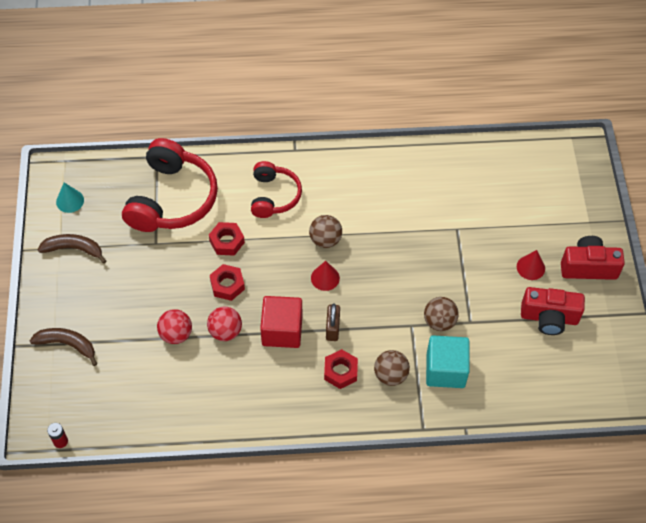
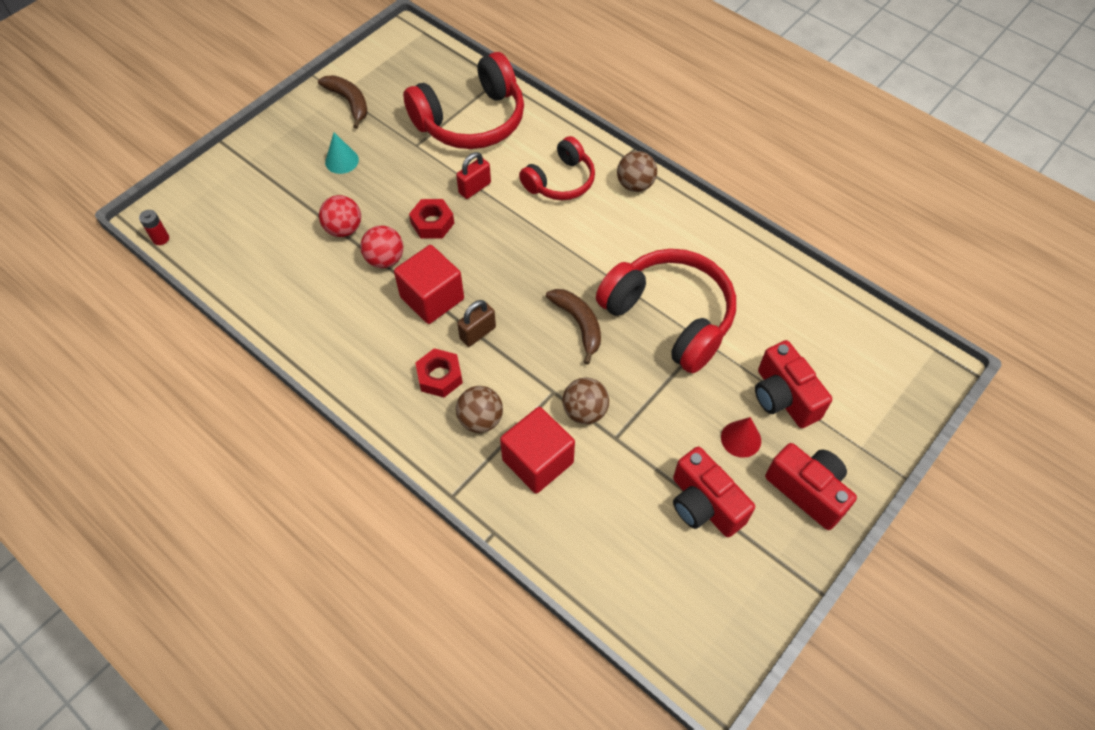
camera: 45 degrees right, 0 degrees up
(67, 344) = (256, 170): brown banana -> brown banana (579, 324)
(70, 201) = (390, 64): turquoise cone -> turquoise cone (342, 161)
(227, 242) = (474, 188): red nut -> red padlock
(325, 240) = (562, 252): brown ball -> brown ball (635, 185)
(325, 278) = (523, 284): red cone -> none
(425, 230) = (669, 317): none -> red headphones
(445, 370) = (538, 461): turquoise cube -> red cube
(528, 226) = (783, 397): none -> red camera

